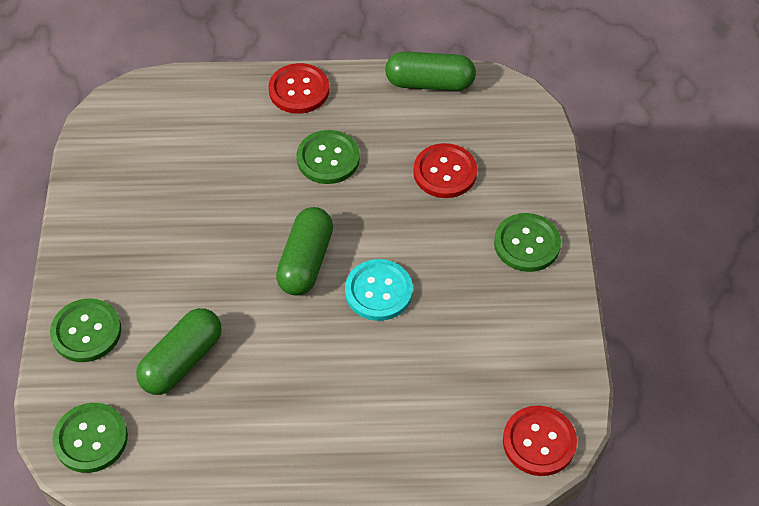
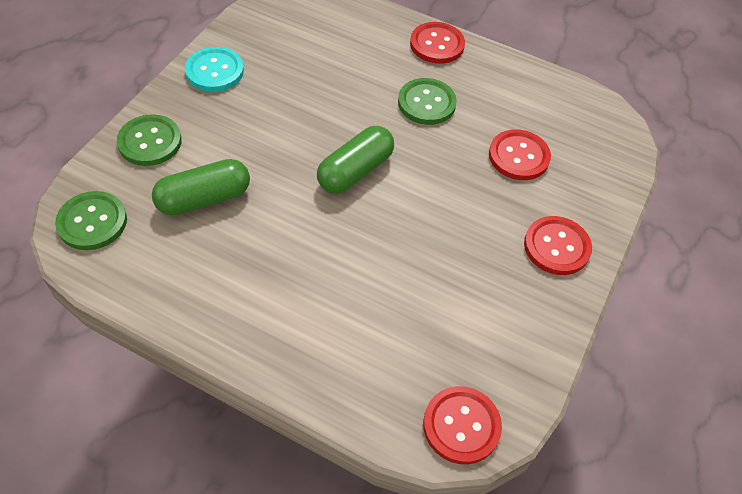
camera: 25 degrees right, 0 degrees up
(378, 291) = (400, 223): turquoise button -> turquoise button (215, 71)
(429, 83) = (549, 84): green capsule -> none
(527, 244) = (556, 247): green button -> red button

